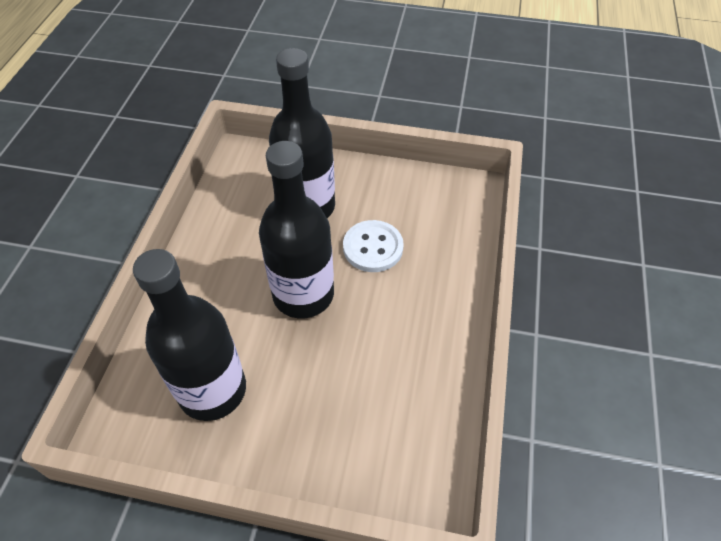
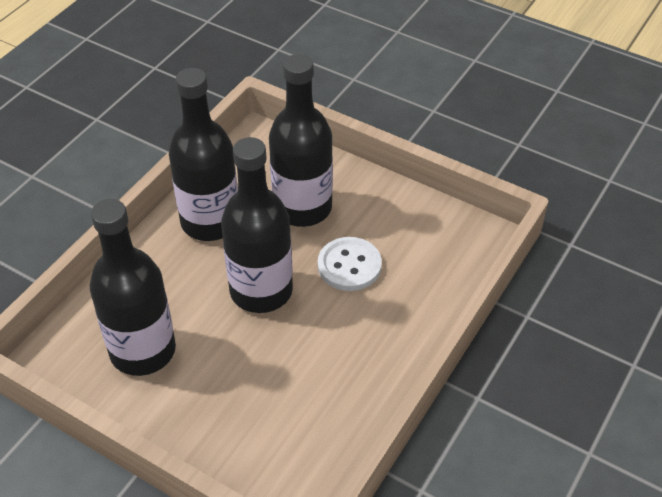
camera: 20 degrees right, 5 degrees down
(227, 243) = (210, 222): none -> black bottle

